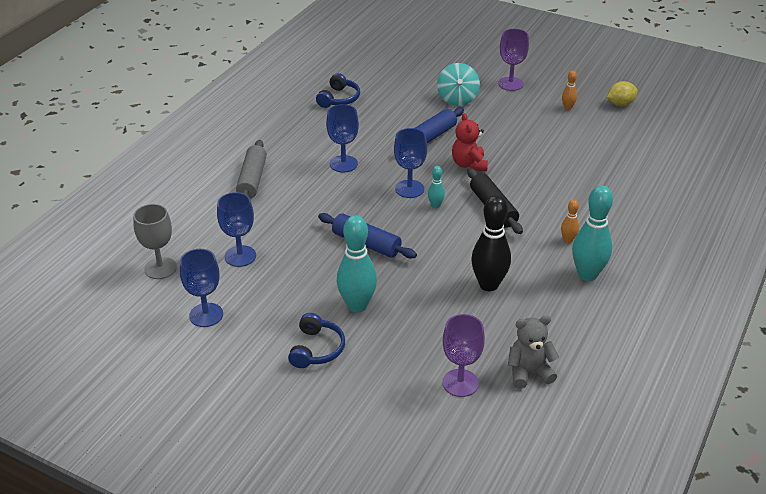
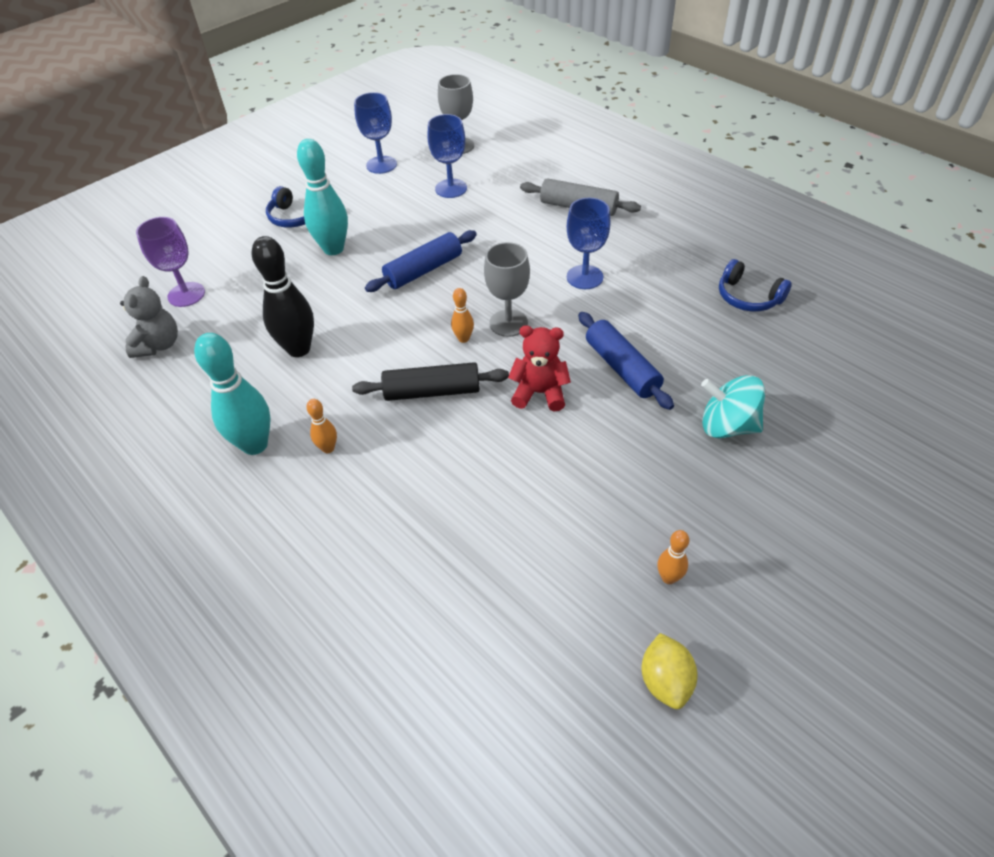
camera: 110 degrees right, 10 degrees up
(409, 189) = (508, 323): blue goblet -> grey goblet
(435, 206) = (463, 339): turquoise bowling pin -> orange bowling pin
(510, 84) = (770, 515): purple goblet -> none

